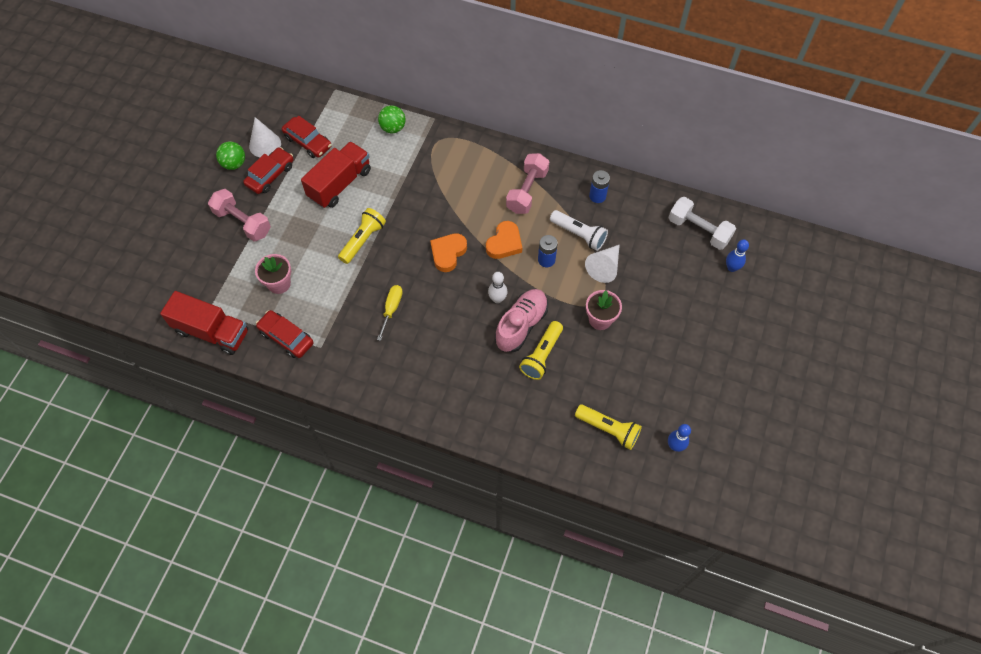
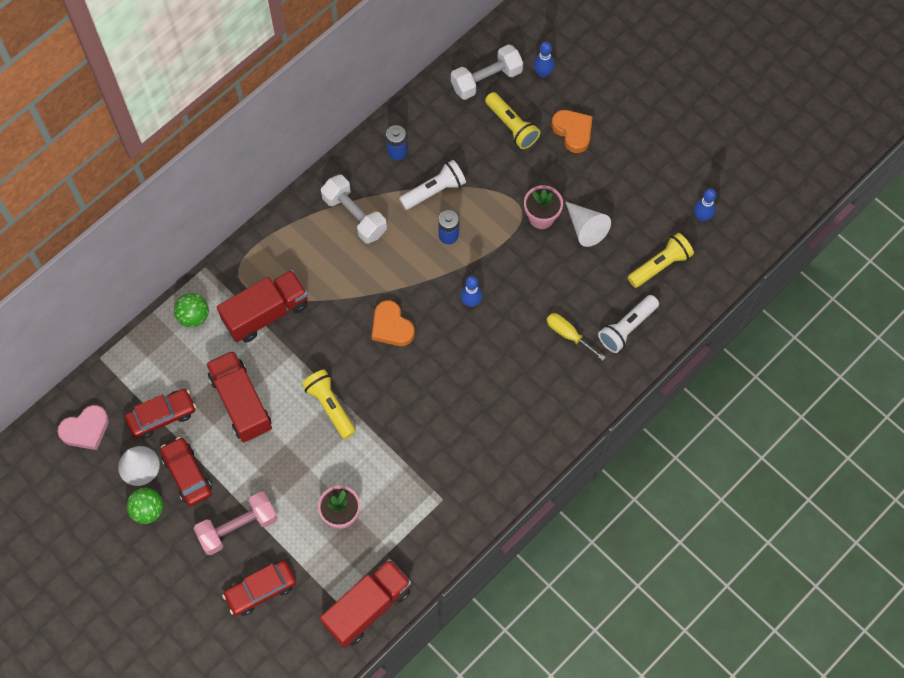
camera: 65 degrees left, 5 degrees up
(278, 104) = (86, 430): none -> pink heart
(286, 337) = (413, 530): red car -> red car (261, 590)
(391, 309) = (431, 410): yellow screwdriver -> yellow screwdriver (568, 334)
(417, 169) = (266, 313): none -> red truck
(497, 299) = (471, 302): white bowling pin -> blue bowling pin
(504, 243) = (408, 266): orange heart -> orange heart (573, 132)
(521, 325) = (512, 293): pink shoe -> none
(527, 191) = (354, 216): pink dumbbell -> white dumbbell
(535, 426) = (627, 328): none -> white flashlight
(541, 355) = (555, 289): yellow flashlight -> yellow flashlight (512, 126)
(604, 267) = (485, 185): white cone -> white cone (585, 228)

